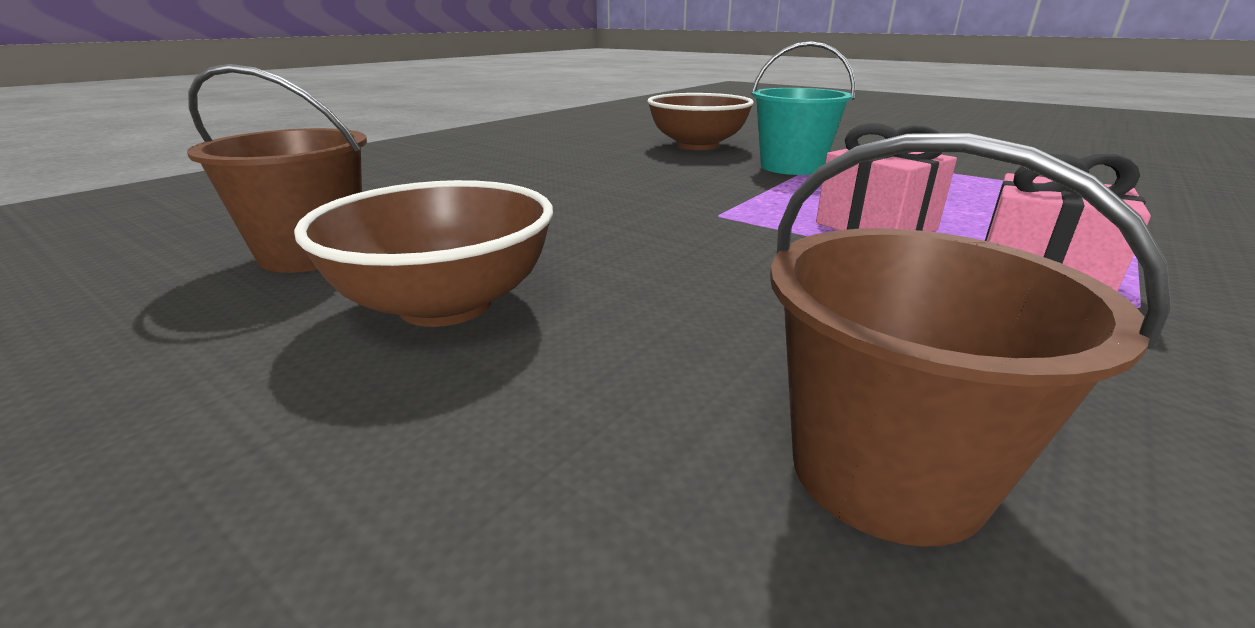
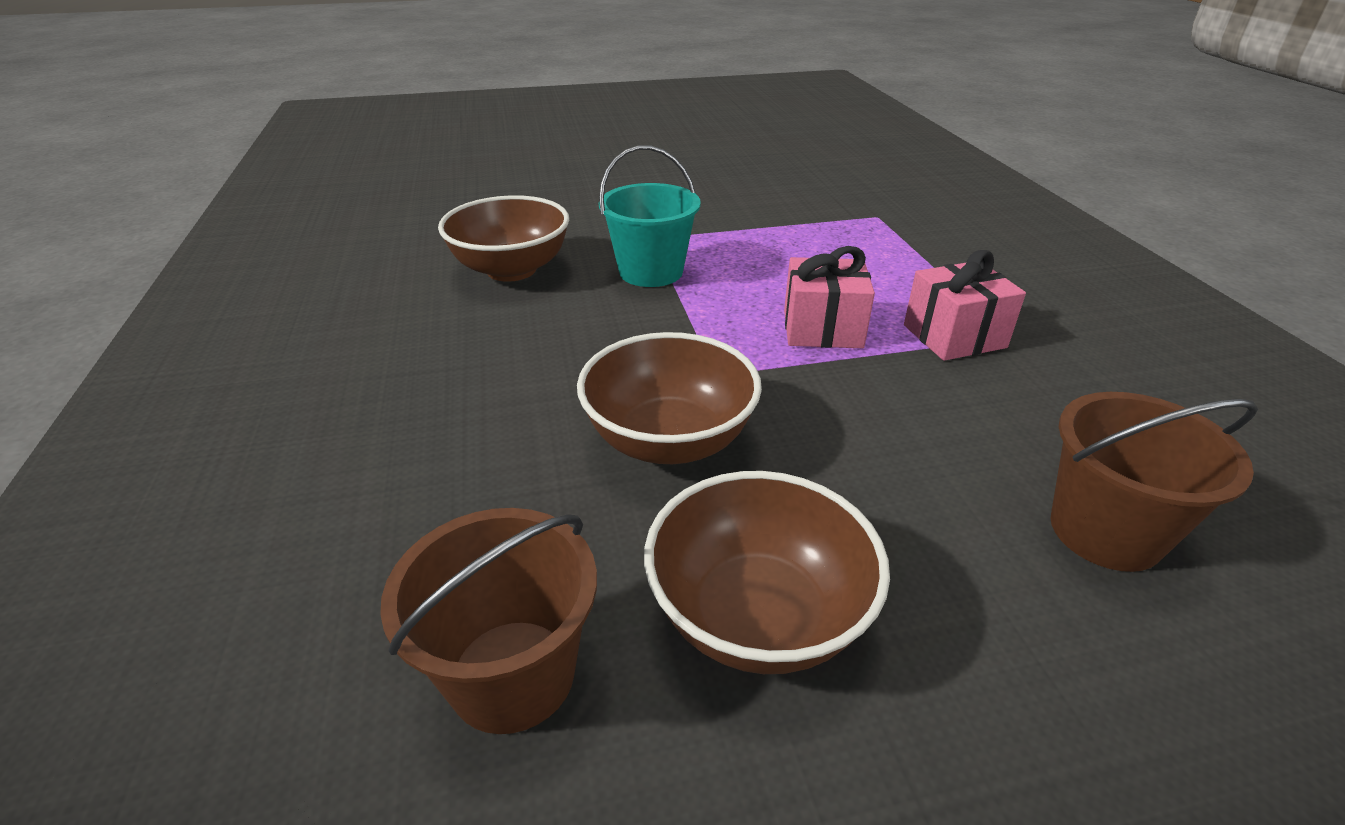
camera: 50 degrees left, 10 degrees up
(606, 224) = (669, 440): none -> brown bowl

